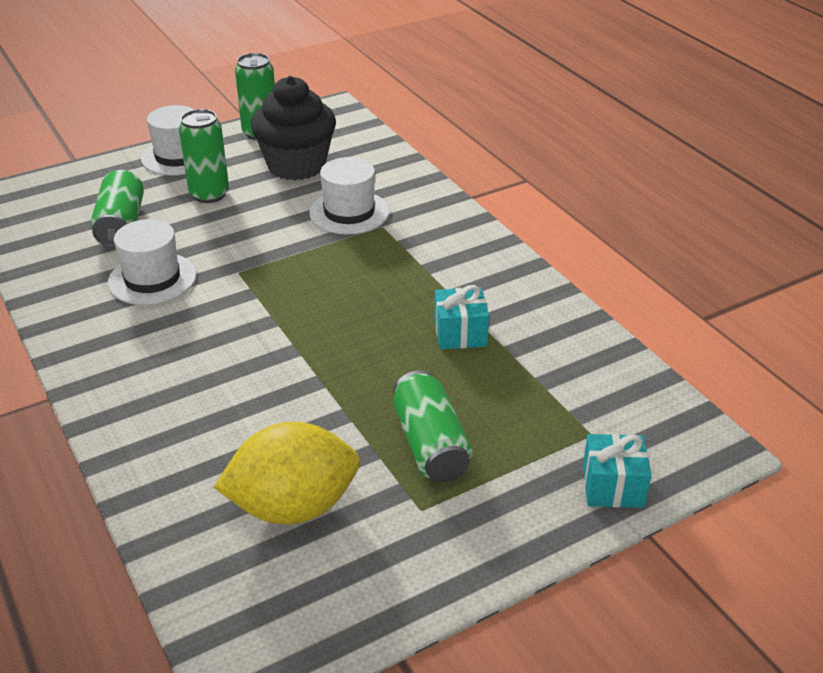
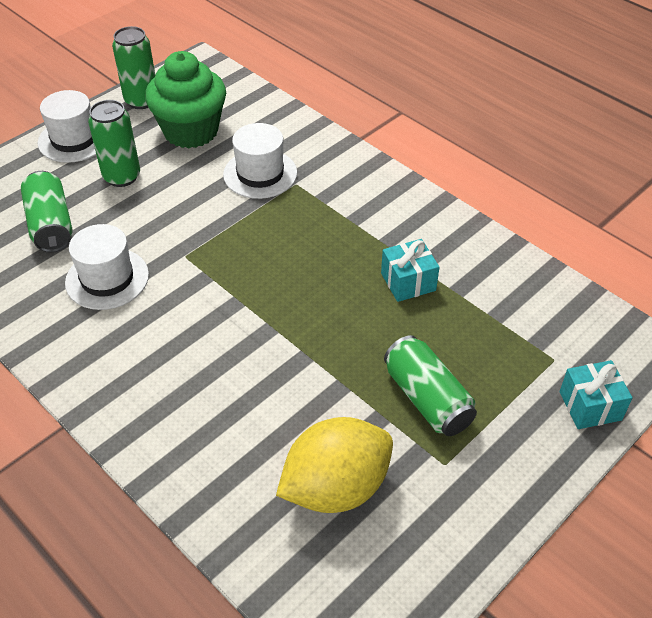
camera: 15 degrees left, 10 degrees up
(296, 165) = (191, 131): black cupcake -> green cupcake

